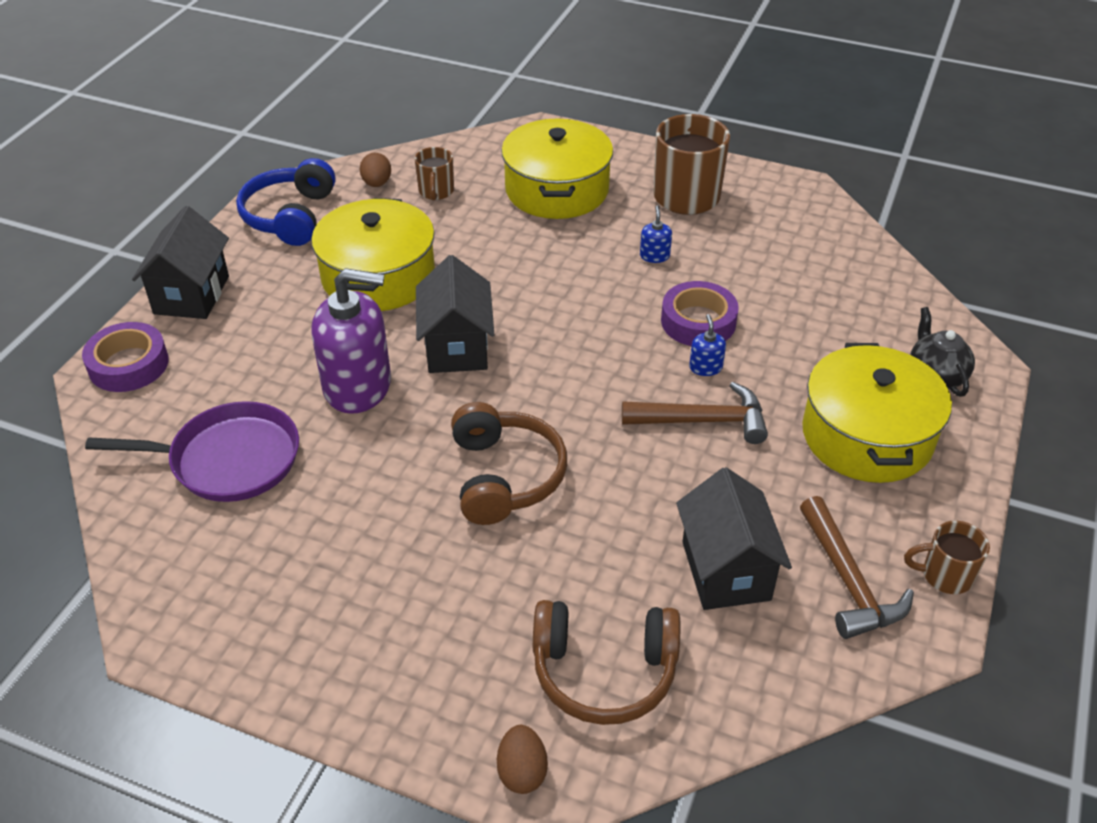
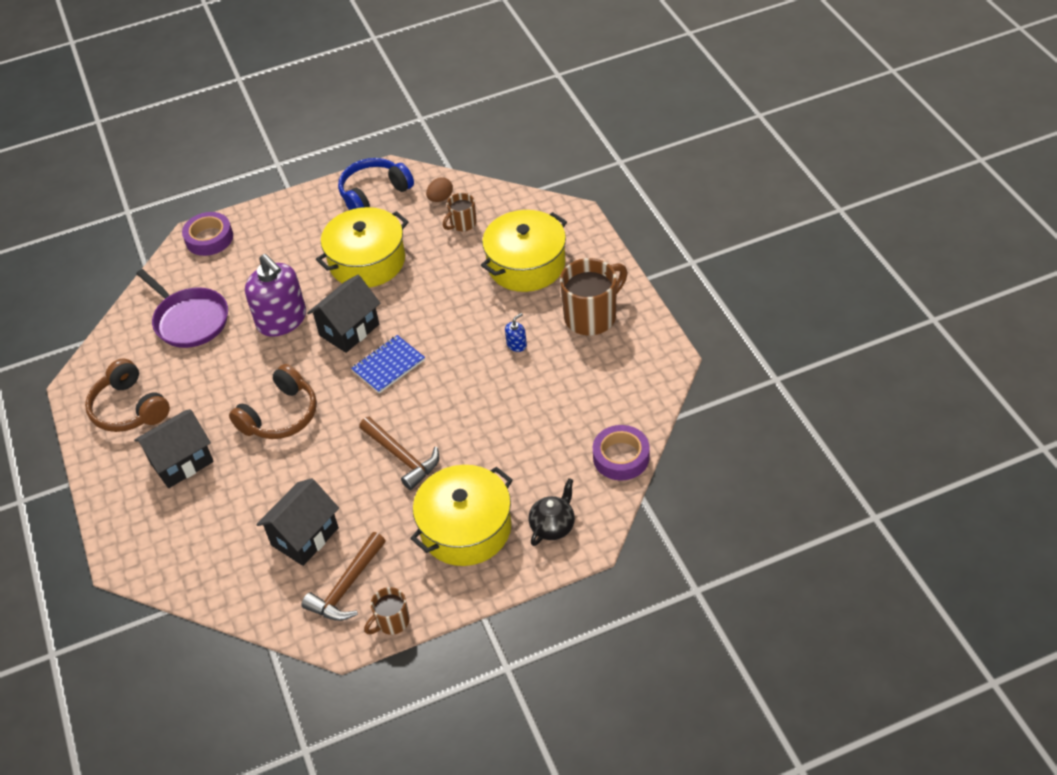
camera: 50 degrees right, 5 degrees up
(191, 295) = (276, 215): black house -> black house (181, 462)
(522, 771) = (121, 548): brown egg -> none
(554, 351) = (388, 365): none -> blue notebook
(604, 671) = (199, 536): brown headphones -> brown headphones (129, 408)
(698, 321) = (480, 401): purple tape -> purple tape (621, 457)
(705, 367) = (445, 430): blue soap dispenser -> none
(944, 575) = (391, 622): brown mug -> brown mug turned 90 degrees counterclockwise

